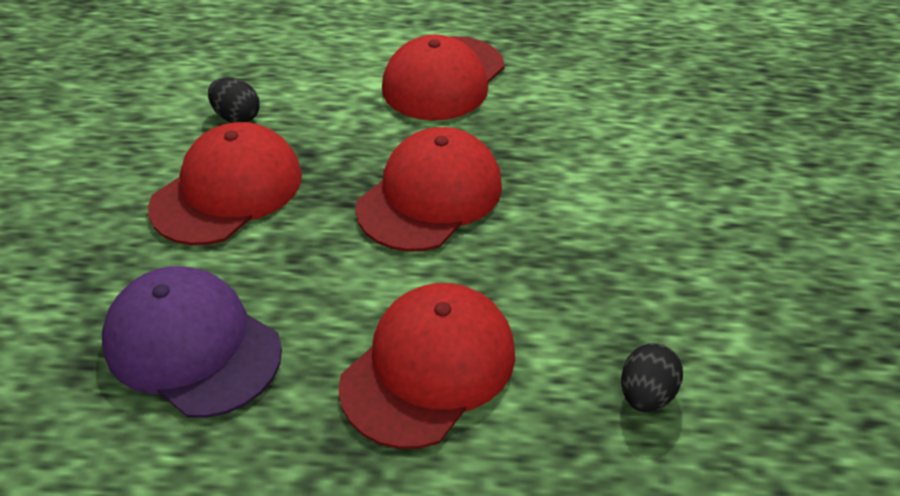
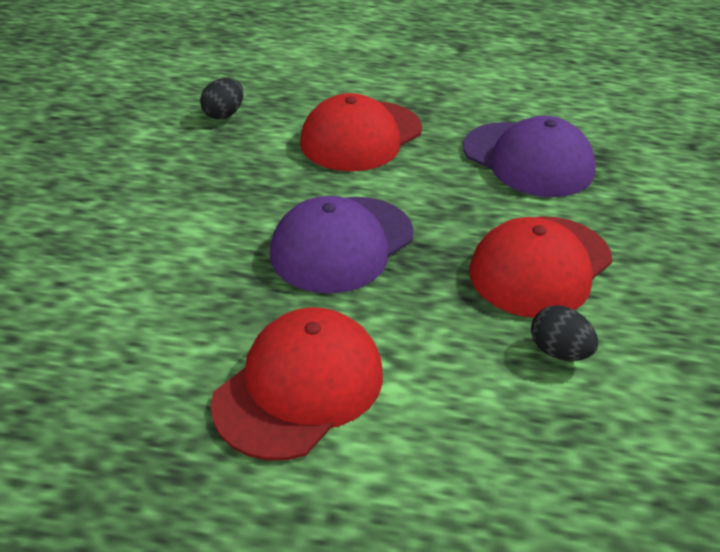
camera: 175 degrees left, 5 degrees down
(430, 196) = (341, 244): red cap -> purple cap

